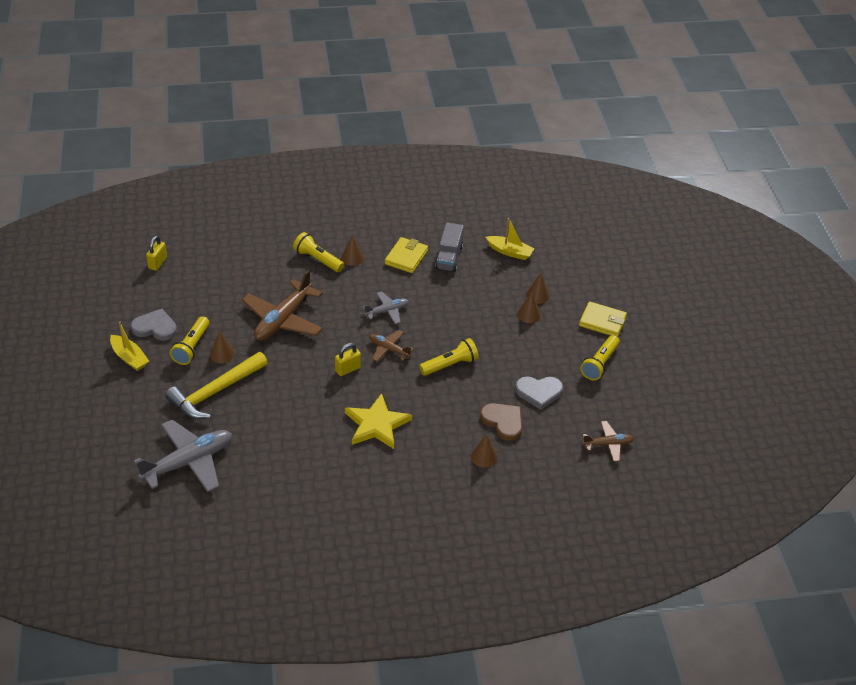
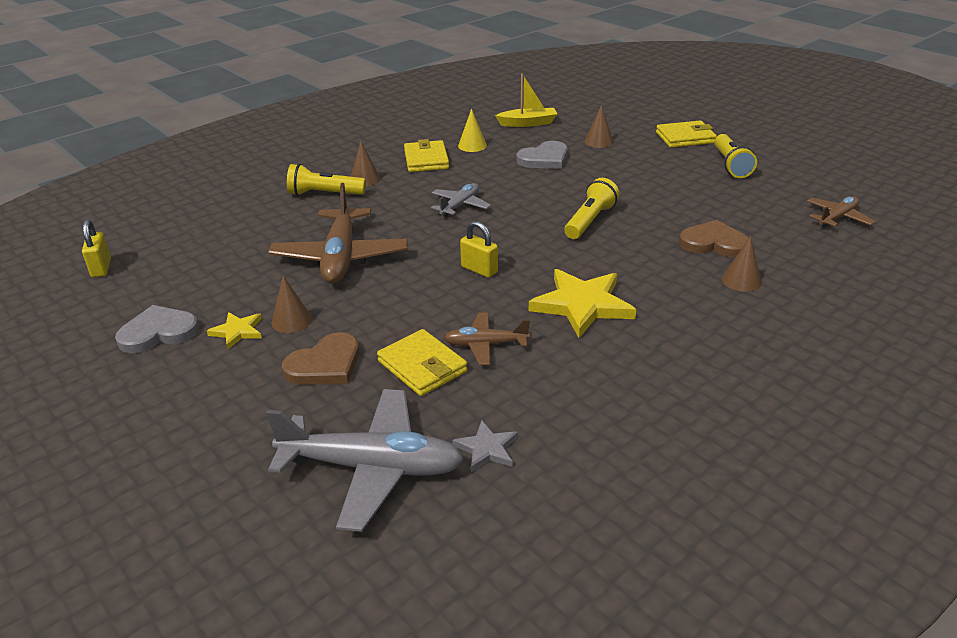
camera: 30 degrees left, 10 degrees down
(129, 358) = (145, 382): yellow boat -> none
(188, 462) = (372, 467): grey plane -> grey plane turned 75 degrees clockwise
(192, 347) = (237, 331): yellow flashlight -> yellow star
(215, 392) = (325, 365): yellow hammer -> brown heart
(245, 481) = (487, 449): none -> grey star
(259, 419) = (422, 366): none -> yellow wallet
(348, 369) = (479, 269): yellow padlock -> yellow padlock turned 75 degrees counterclockwise
(388, 349) = (504, 234): brown plane -> brown plane (485, 345)
(449, 257) = (472, 145): grey truck -> yellow cone
(529, 314) = (611, 156): brown cone -> none
(539, 392) = (710, 206): grey heart -> grey heart (544, 159)

